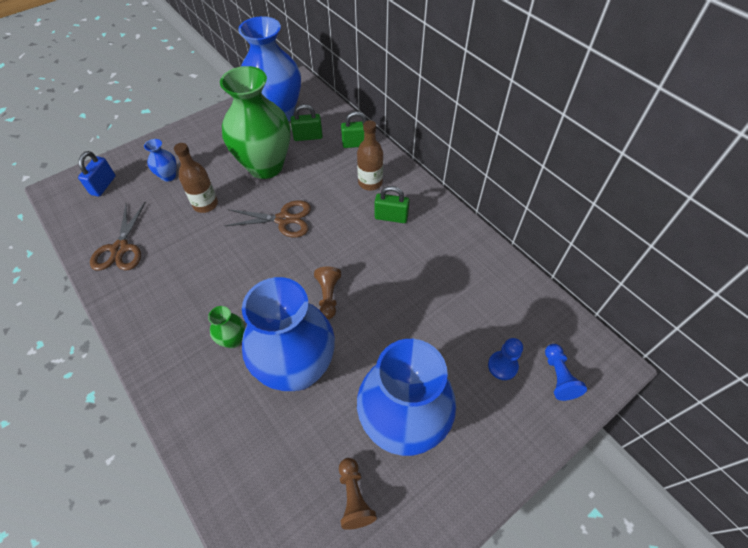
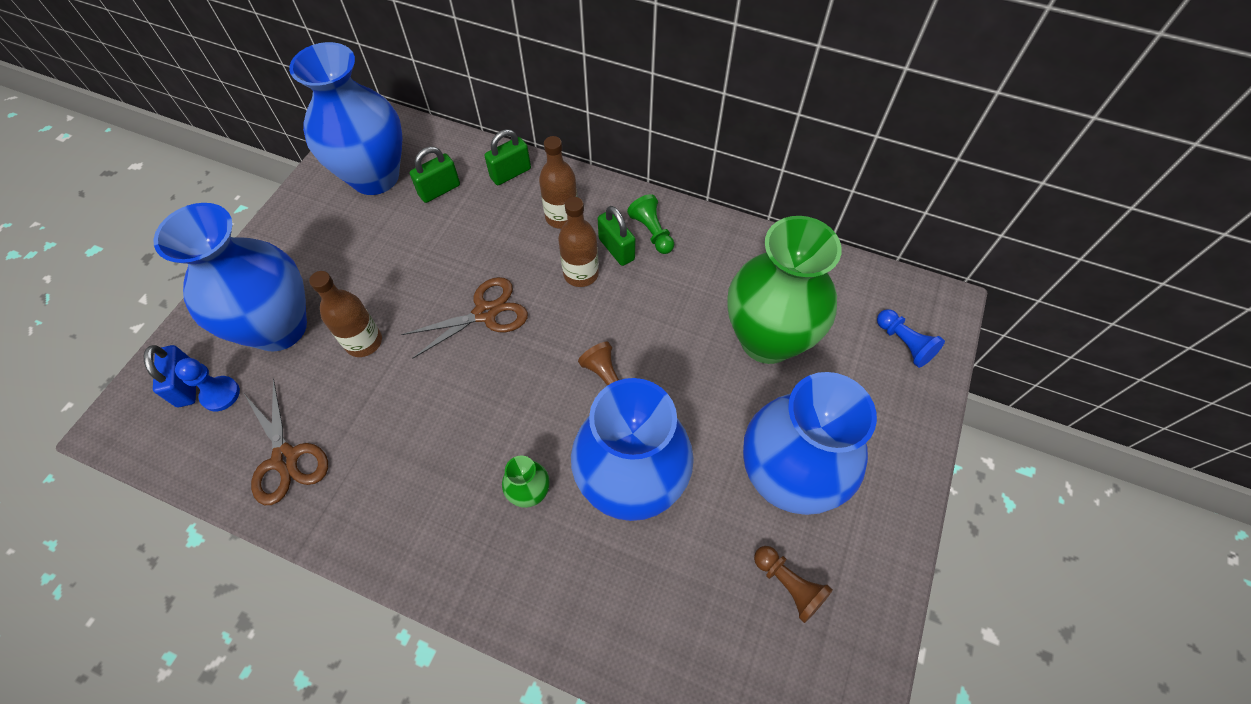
camera: 30 degrees left, 5 degrees up
(168, 176) = (279, 327): blue vase -> blue vase, size x2.43
(265, 166) = (410, 254): green vase -> green vase (767, 339)
(358, 222) = (581, 274): none -> brown bottle
(391, 217) = (616, 249): green padlock -> green padlock turned 75 degrees clockwise
(422, 217) = (652, 232): none -> green pawn
(502, 366) = (845, 361): blue pawn -> blue pawn (220, 394)

